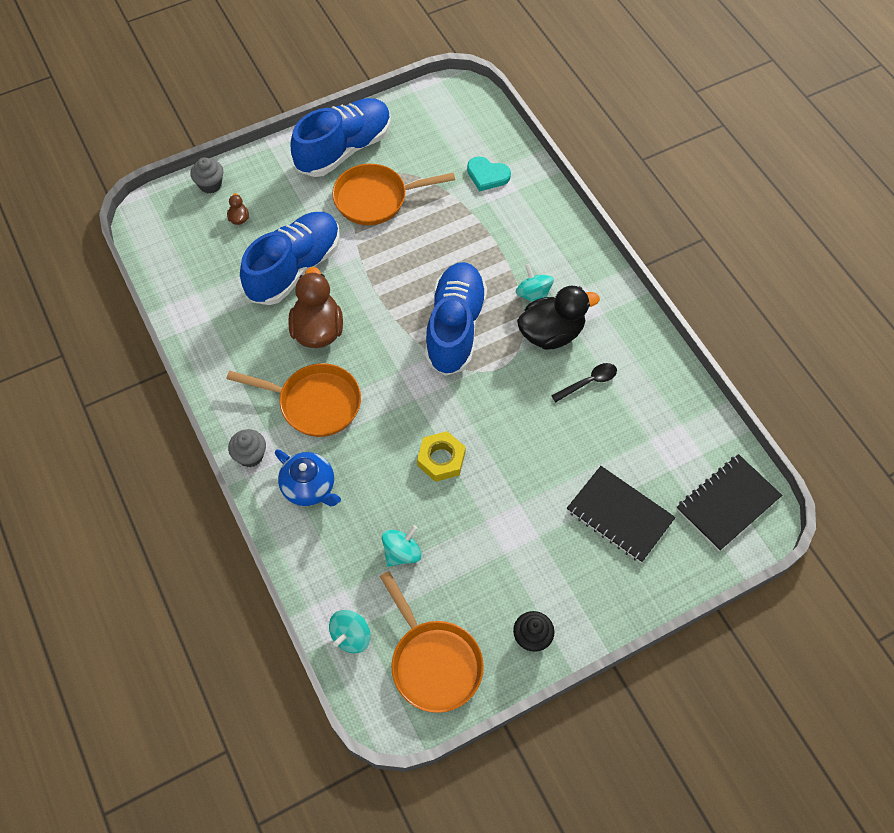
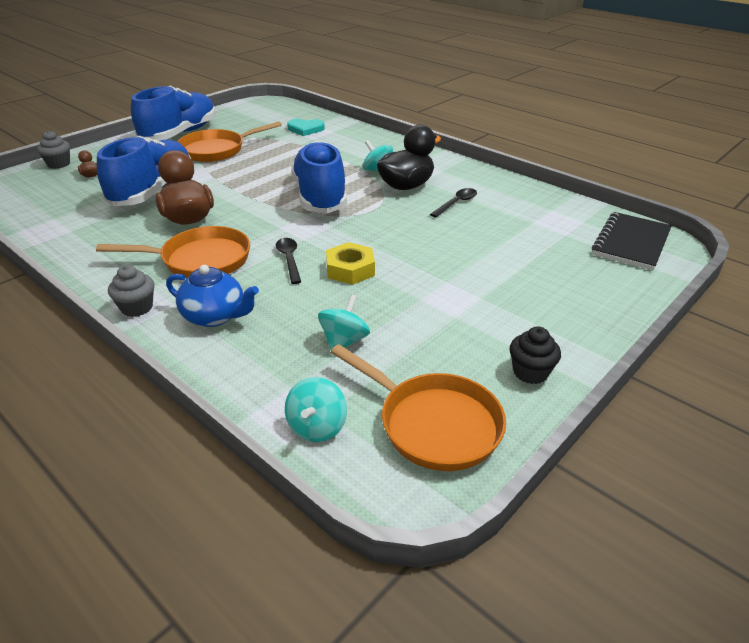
camera: 20 degrees left, 25 degrees down
(392, 427) = (289, 259): none -> black spoon
(619, 515) = (546, 268): black notebook -> none

